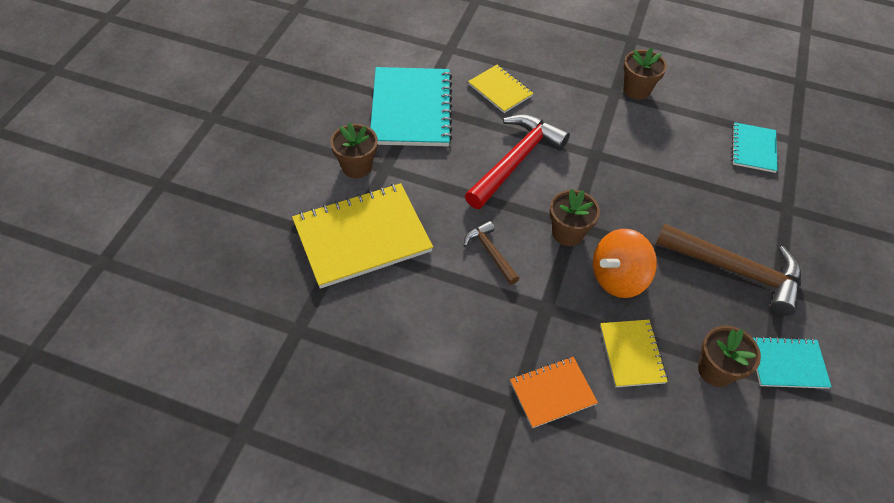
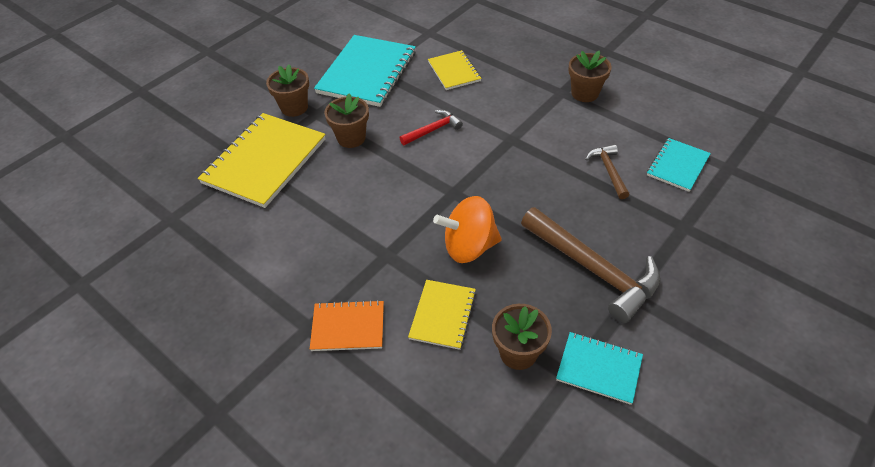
camera: 25 degrees right, 5 degrees down
(362, 237) = (265, 161): yellow notebook -> yellow notebook turned 60 degrees counterclockwise
(490, 252) = (364, 198): brown hammer -> brown hammer (608, 171)
(515, 161) = (433, 130): red hammer -> red hammer, size x0.51
(567, 233) = (444, 198): brown flower pot -> brown flower pot (351, 138)

